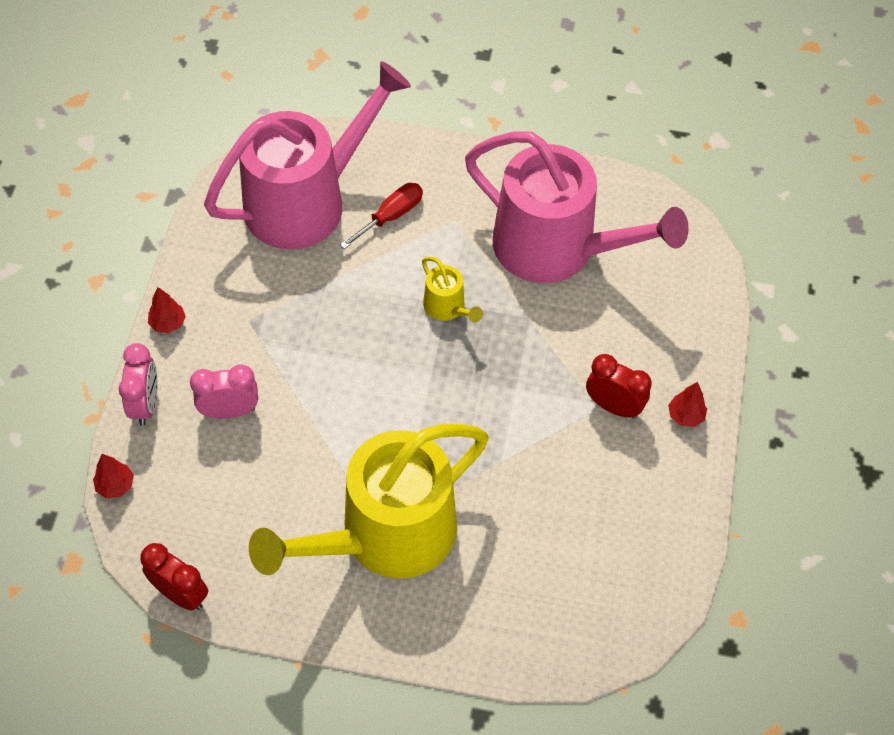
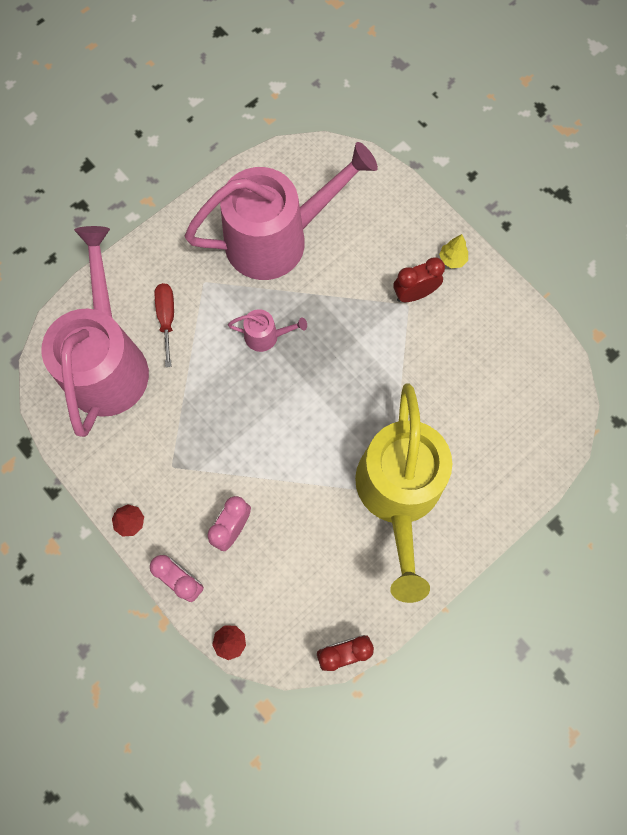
camera: 50 degrees left, 15 degrees up
(447, 307) = (266, 336): yellow watering can -> pink watering can
(685, 416) = (452, 259): red tree -> yellow tree

